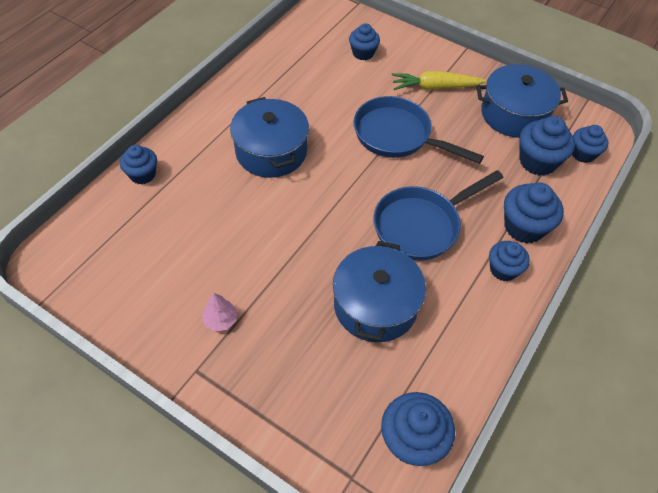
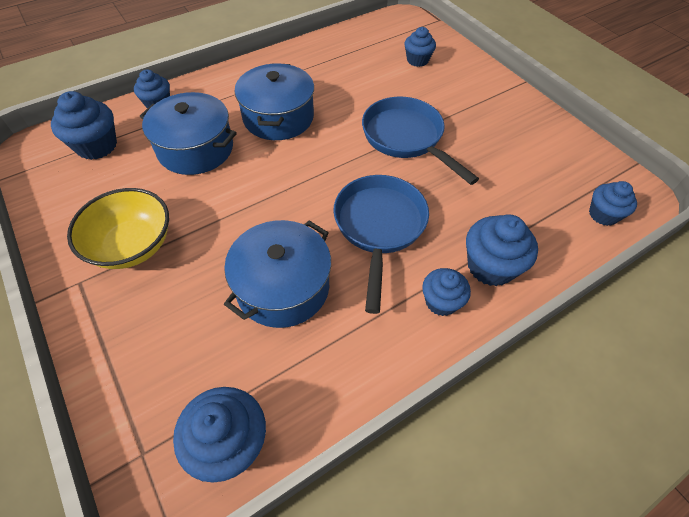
camera: 25 degrees right, 0 degrees up
(220, 320) = (132, 245): pink tree -> yellow bowl
(421, 225) = (379, 227): blue pan -> blue pan turned 105 degrees clockwise
(435, 87) = (471, 106): yellow carrot -> none
(514, 114) = (543, 153): blue pot -> blue pot (195, 149)
(537, 161) = (544, 206): blue cupcake -> blue cupcake (97, 146)

